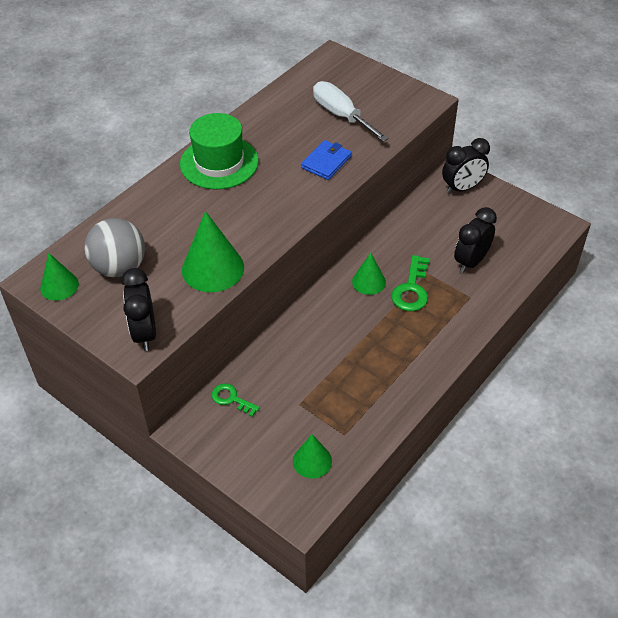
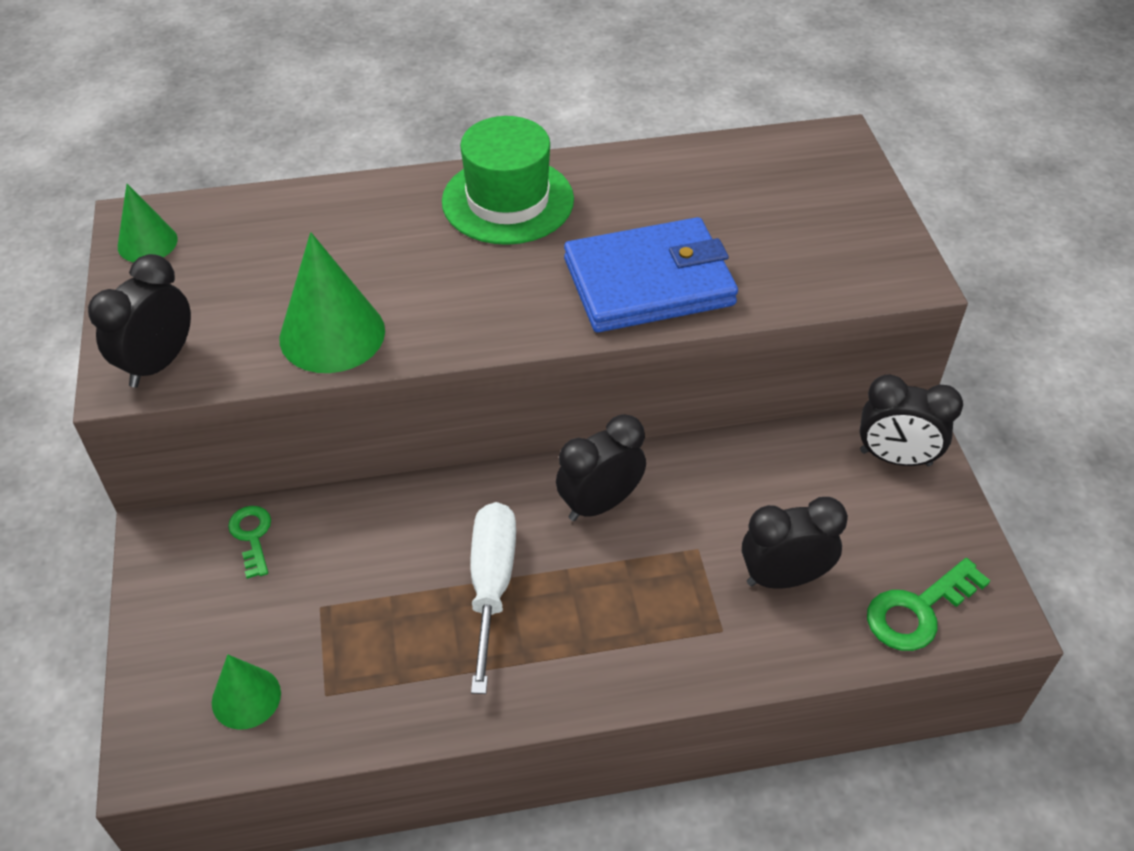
camera: 40 degrees right, 0 degrees up
(119, 267) = (233, 263): grey ball -> none
(326, 162) = (649, 282): blue wallet -> blue wallet, size x1.91
(341, 115) = (750, 229): white screwdriver -> white screwdriver (492, 585)
(368, 282) = (600, 504): green cone -> black clock
(411, 289) = (648, 557): green key -> green key (918, 610)

